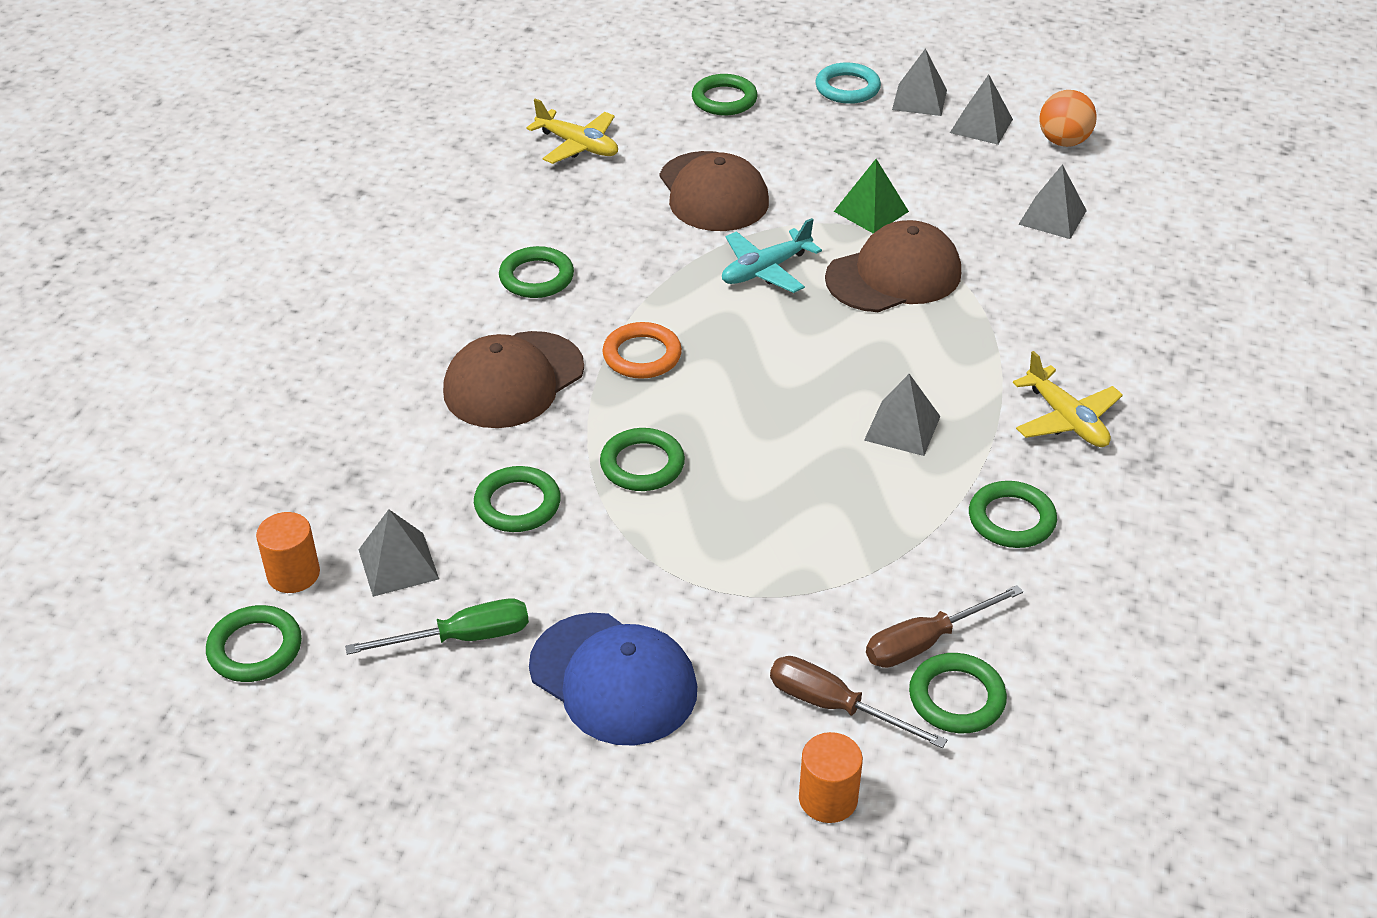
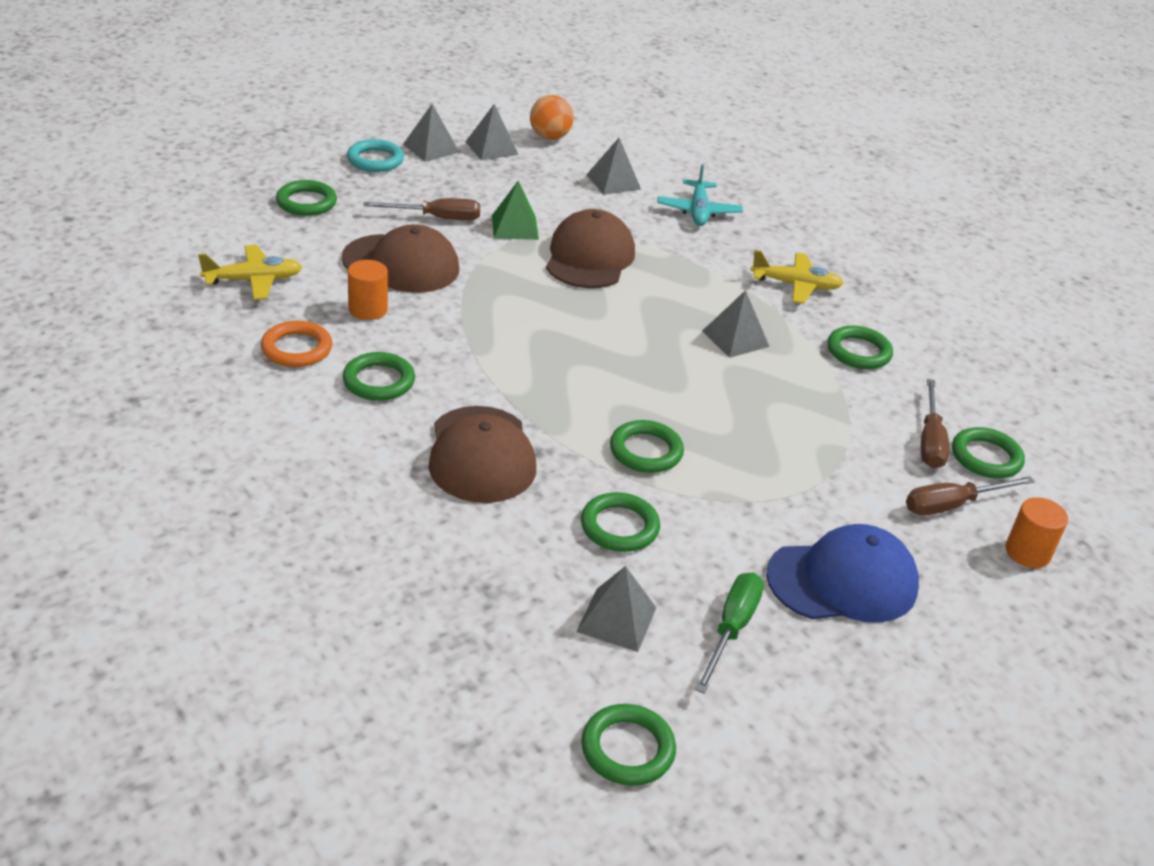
camera: 55 degrees left, 5 degrees down
(293, 574) = (564, 682): orange cylinder -> orange cylinder (368, 309)
(642, 355) = (532, 388): orange ring -> orange ring (297, 349)
(765, 270) = (515, 294): turquoise plane -> turquoise plane (698, 211)
(813, 167) = (436, 218): none -> brown screwdriver

